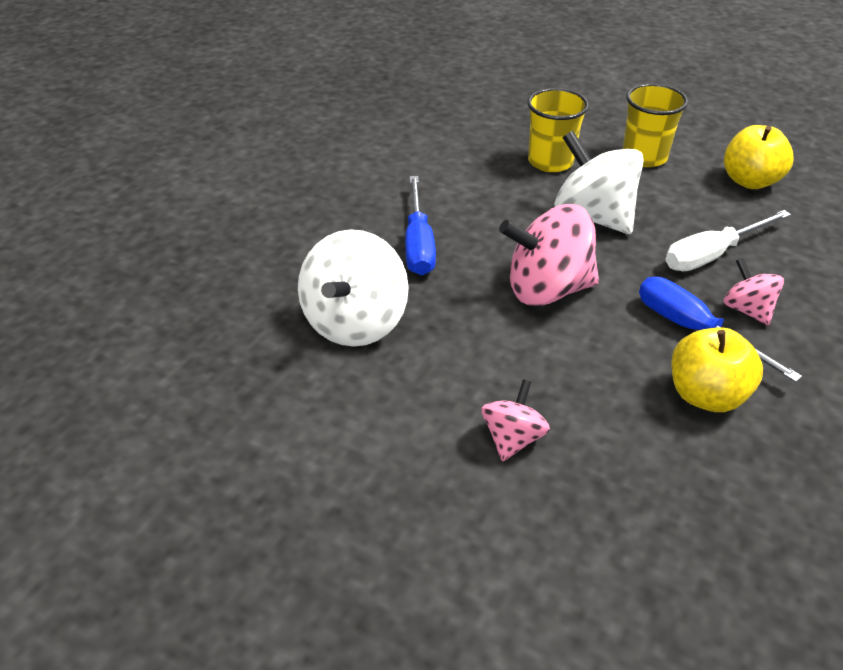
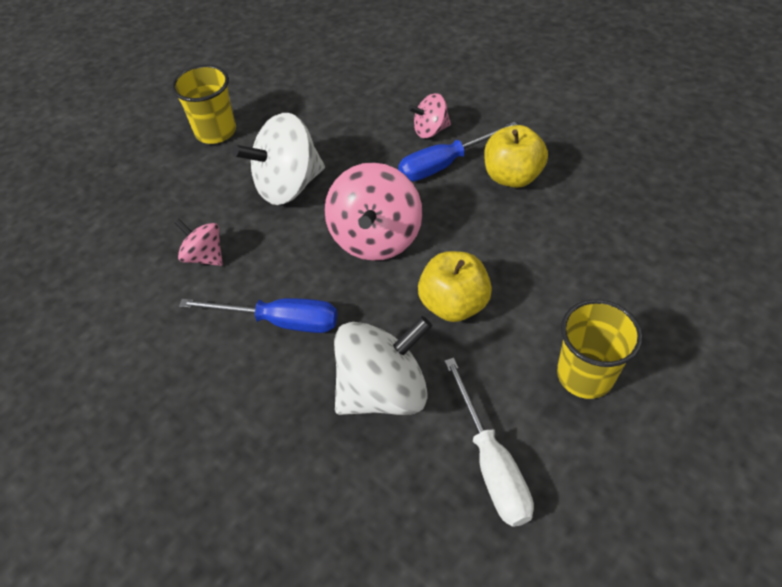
camera: 75 degrees left, 10 degrees up
(355, 322) = (383, 390): white spinning top -> white spinning top turned 60 degrees counterclockwise
(512, 438) = (542, 296): pink spinning top -> pink spinning top (204, 256)
(550, 162) = (191, 195): yellow cup -> yellow cup (585, 375)
(712, 254) = (363, 129): white screwdriver -> white screwdriver (491, 463)
(750, 181) = (279, 82): yellow apple -> yellow apple (453, 304)

